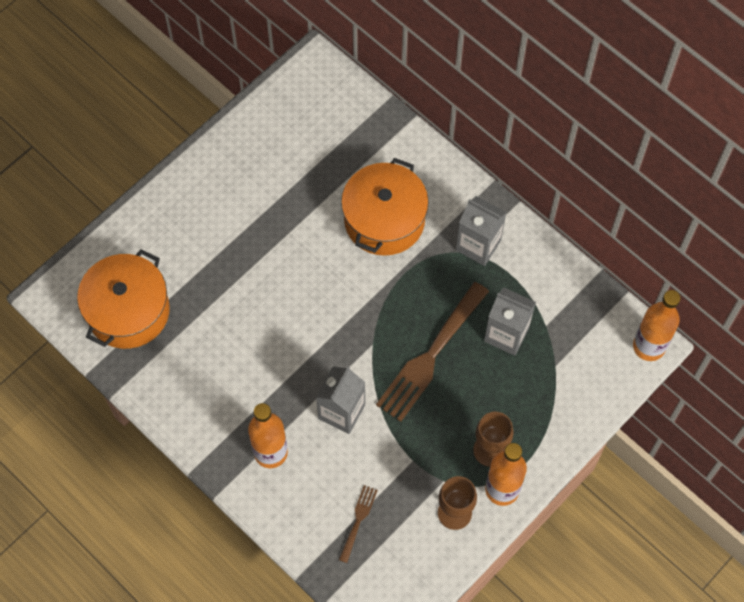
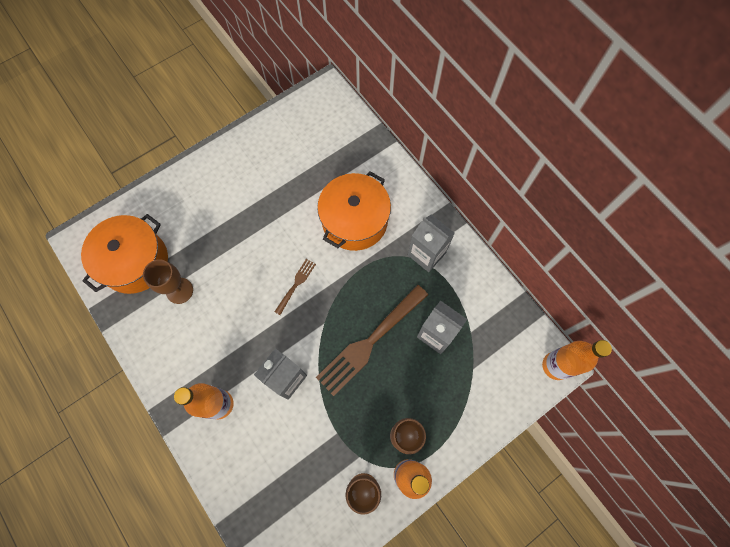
camera: 10 degrees right, 5 degrees up
(191, 335) = (179, 290): none -> brown goblet
(358, 521) = (279, 481): brown fork -> brown fork (296, 285)

